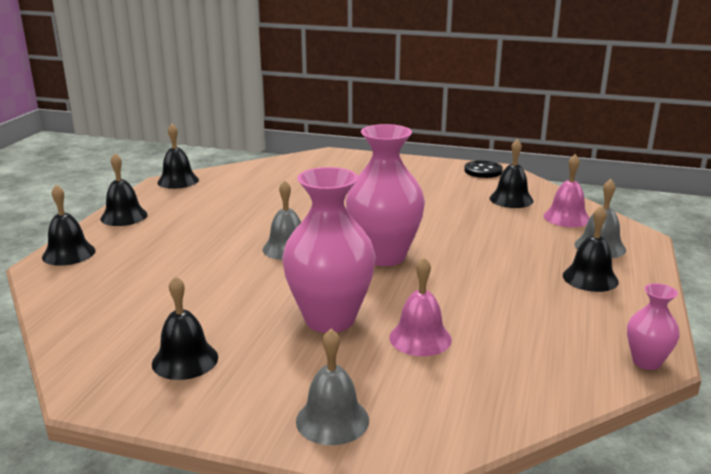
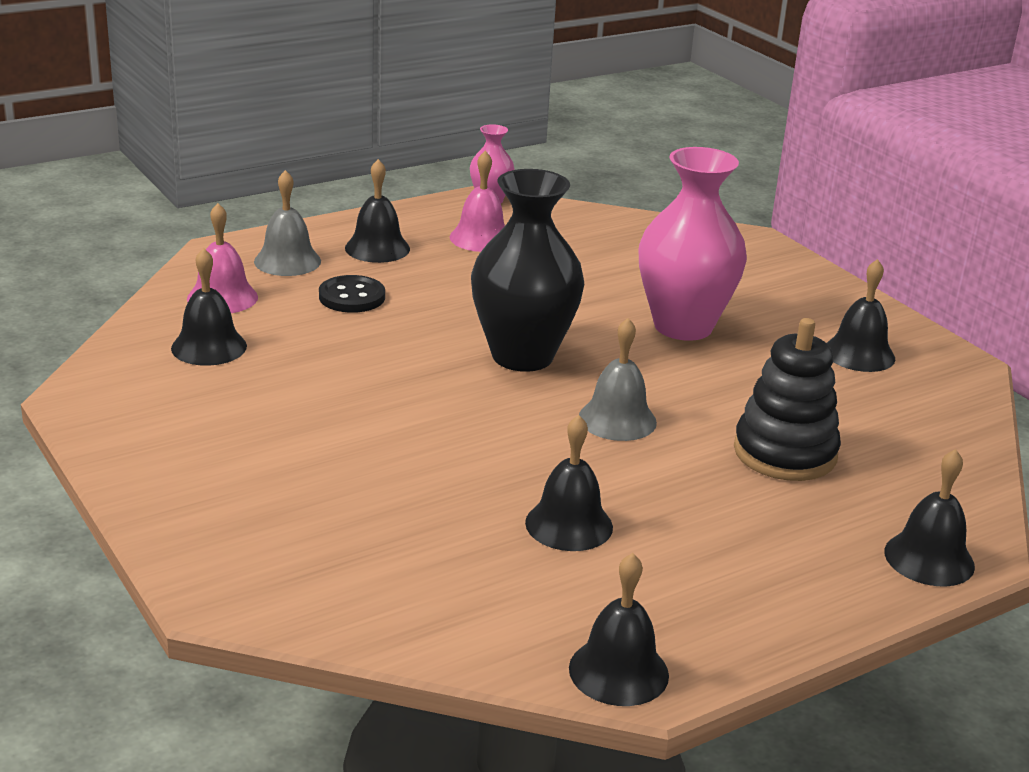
camera: 140 degrees left, 5 degrees up
(124, 216) = (798, 607): black bell -> black bell (569, 524)
(181, 269) = (785, 453): none -> black stacking toy
(332, 420) = (776, 270): grey bell -> none
(384, 256) = (522, 356): pink vase -> black vase
(420, 338) = (627, 280): pink bell -> pink bell (481, 238)
(483, 171) = (105, 407): black button -> black button (352, 297)

